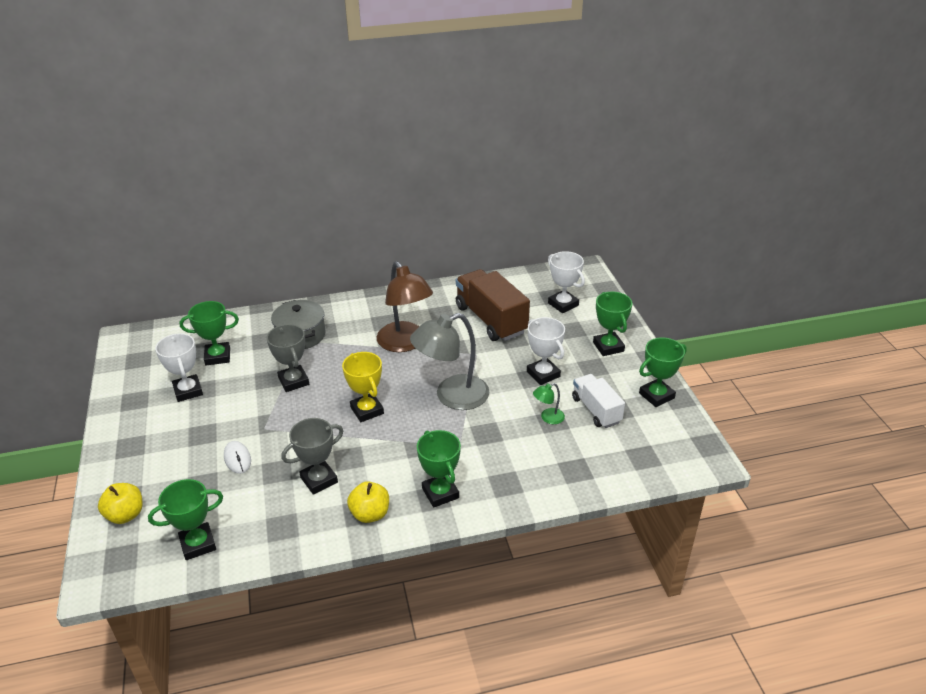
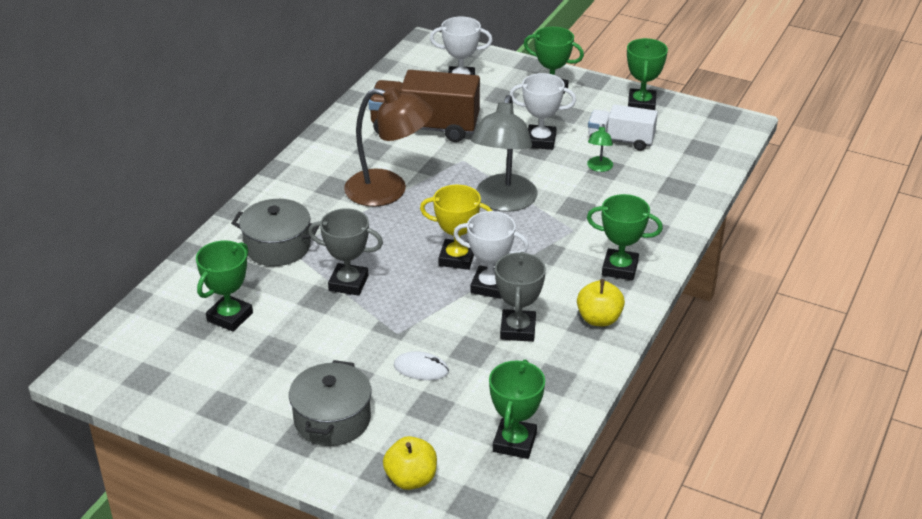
camera: 50 degrees left, 0 degrees up
(157, 449) = (332, 419): none -> grey pot
(188, 391) = (261, 361): white trophy -> white trophy (490, 286)

